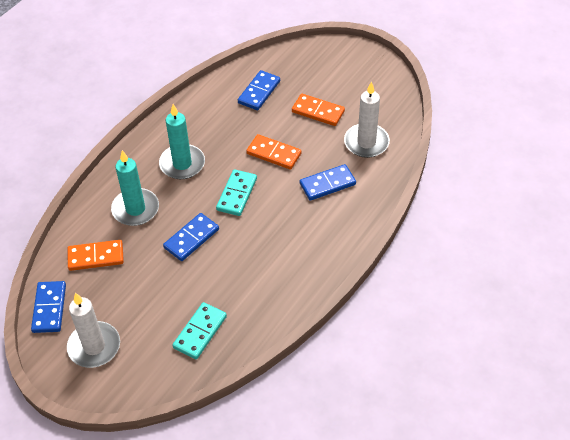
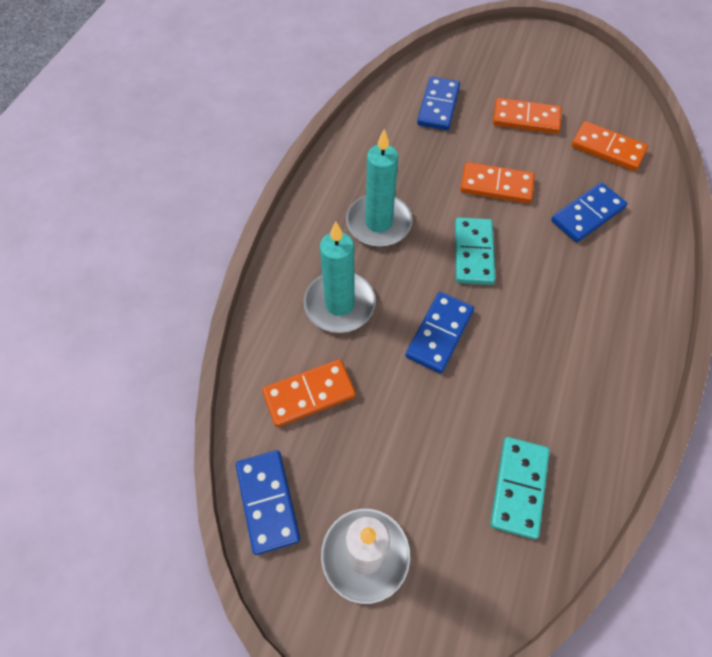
camera: 15 degrees left, 10 degrees up
(366, 142) = (607, 149): white candle -> orange domino

